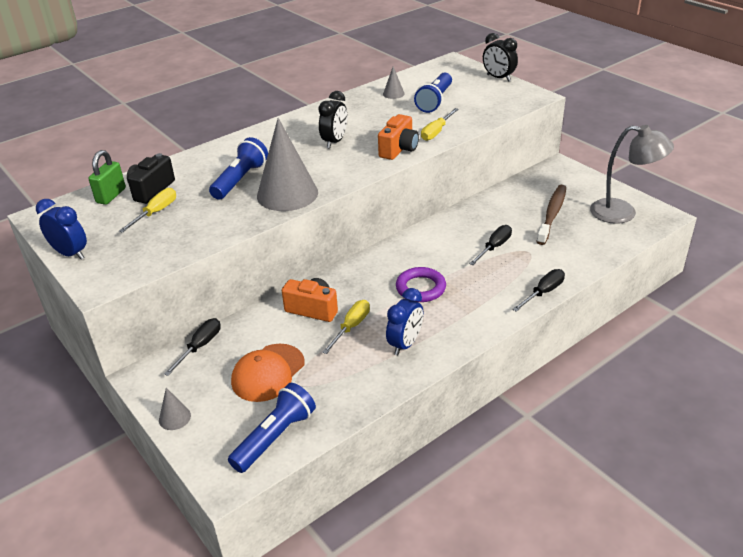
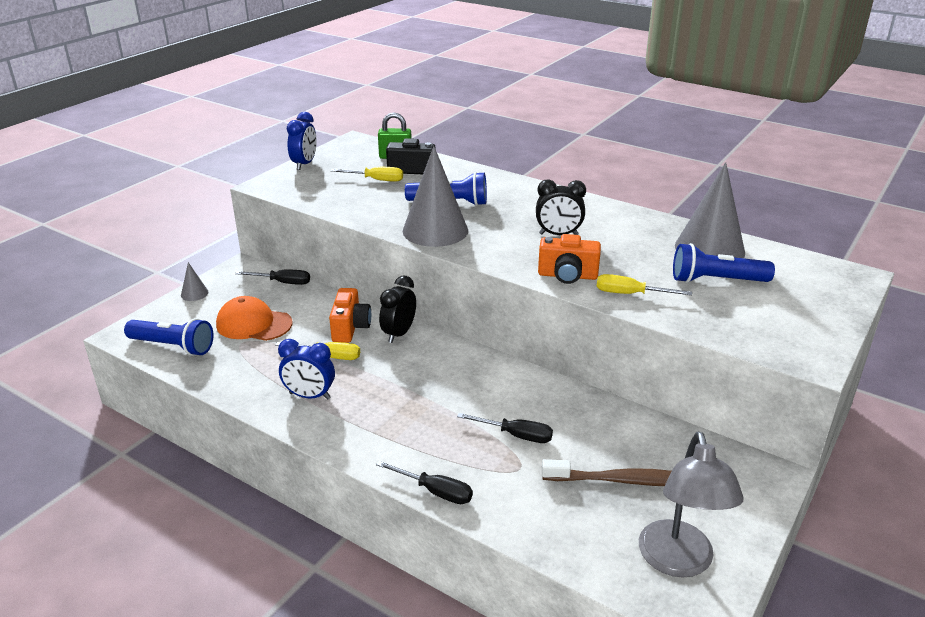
camera: 70 degrees right, 5 degrees down
(393, 94) = (709, 249): grey cone -> grey cone, size x2.32
(420, 288) = (409, 390): purple ring -> none
(498, 78) = (841, 321): black clock -> black clock (399, 333)

